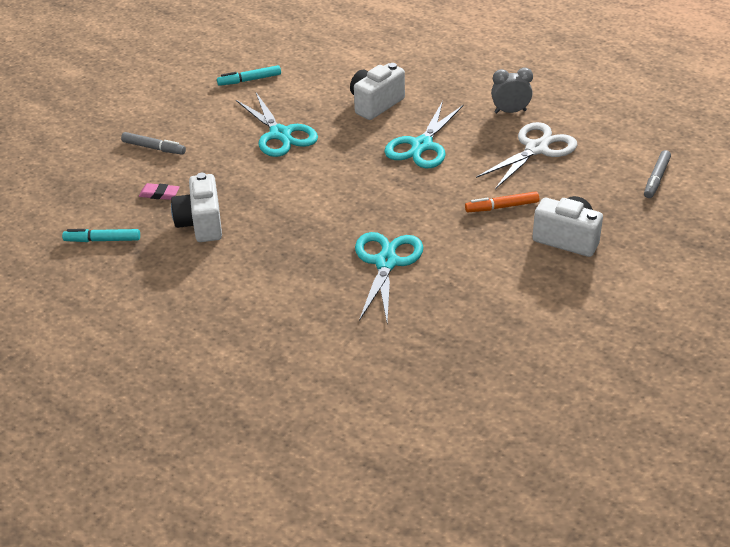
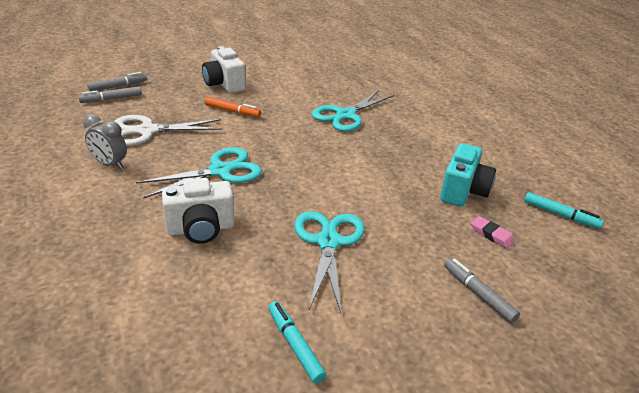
camera: 150 degrees left, 5 degrees down
(201, 224) = (463, 191): white camera -> turquoise camera
(249, 80) = (295, 345): turquoise marker -> turquoise marker turned 135 degrees counterclockwise
(630, 162) = (111, 99): none -> grey marker

